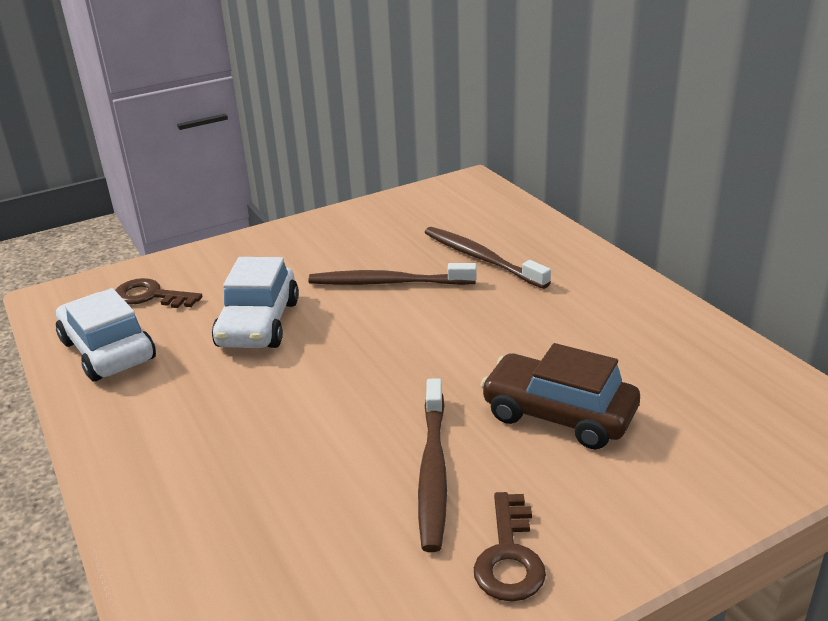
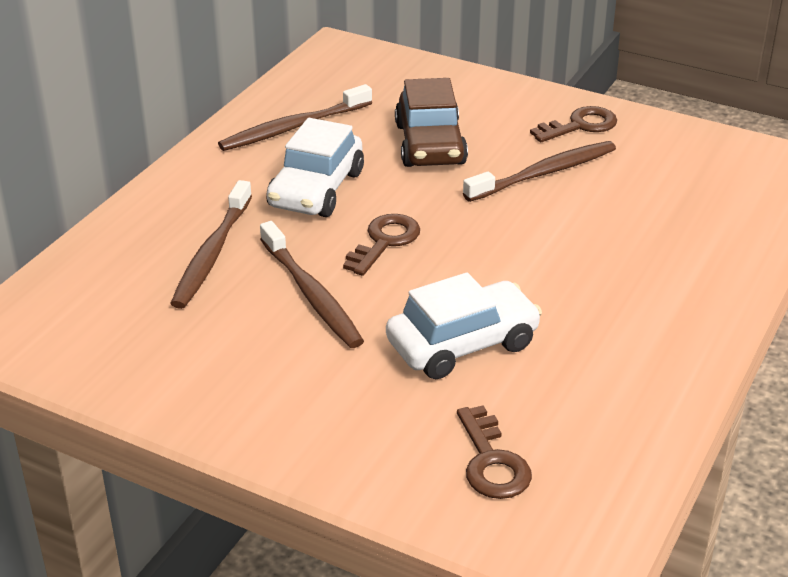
camera: 125 degrees left, 5 degrees up
(108, 350) = (607, 425): white car -> white car (316, 189)
(418, 332) = (384, 242): none -> brown key
(658, 342) = (293, 127): none -> brown toothbrush

